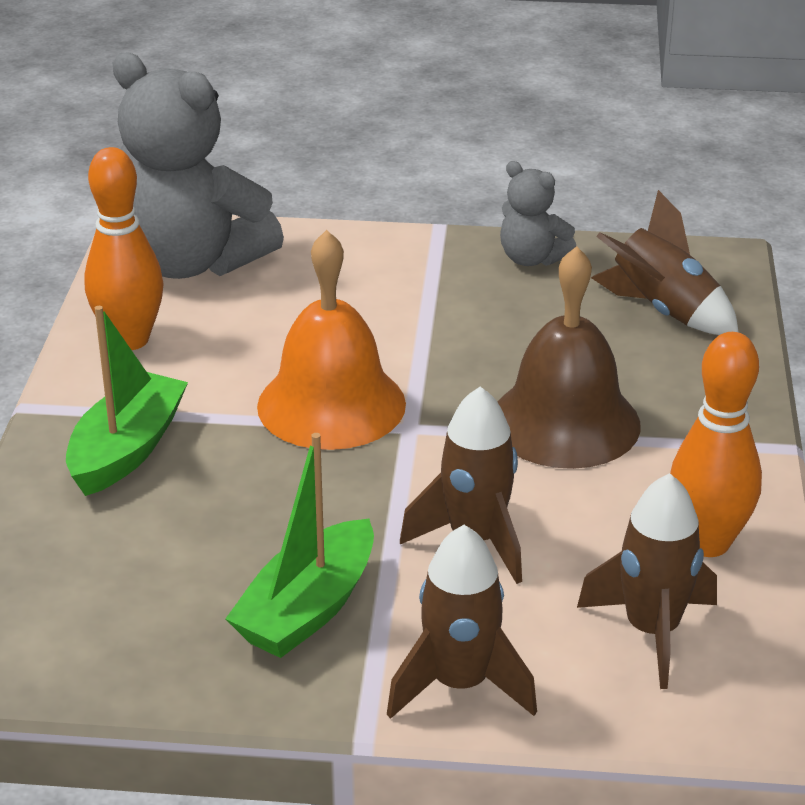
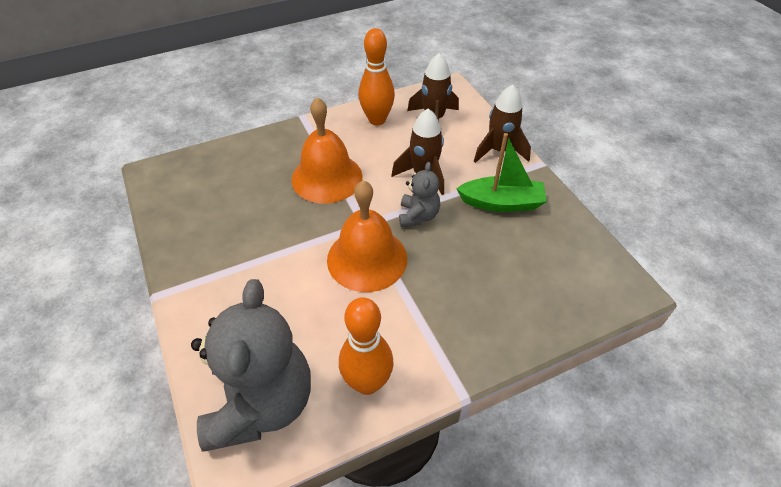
camera: 120 degrees left, 15 degrees up
(127, 449) = (460, 320): green boat -> none
(532, 258) = (182, 239): grey teddy bear -> grey teddy bear (418, 216)
(565, 422) = (327, 177): brown bell -> orange bell
(662, 311) = (215, 176): brown rocket -> none

